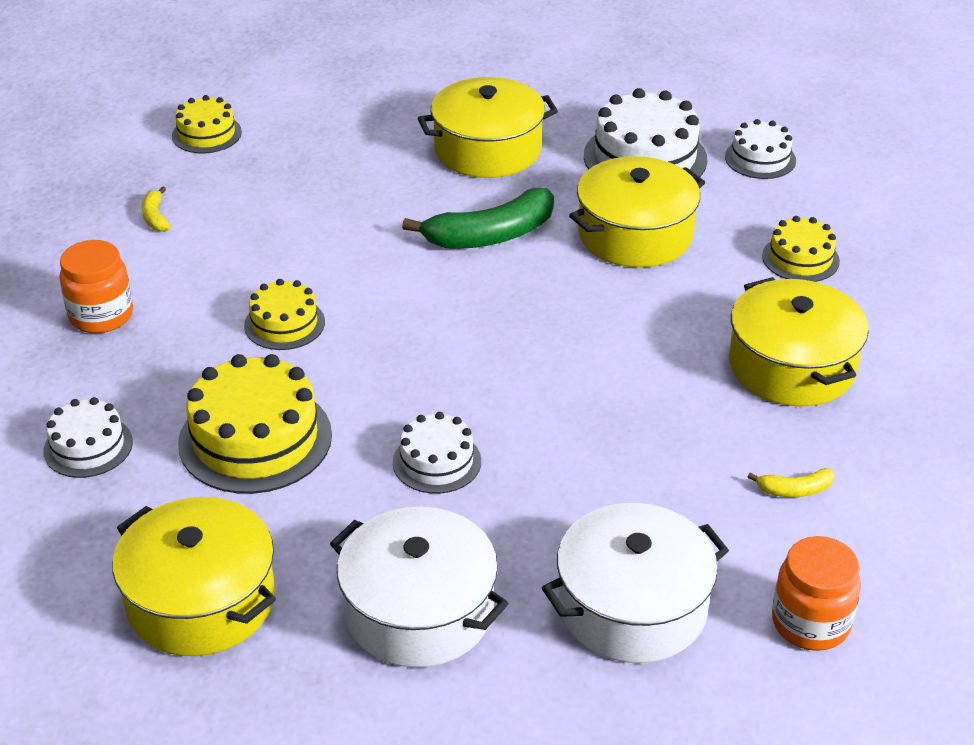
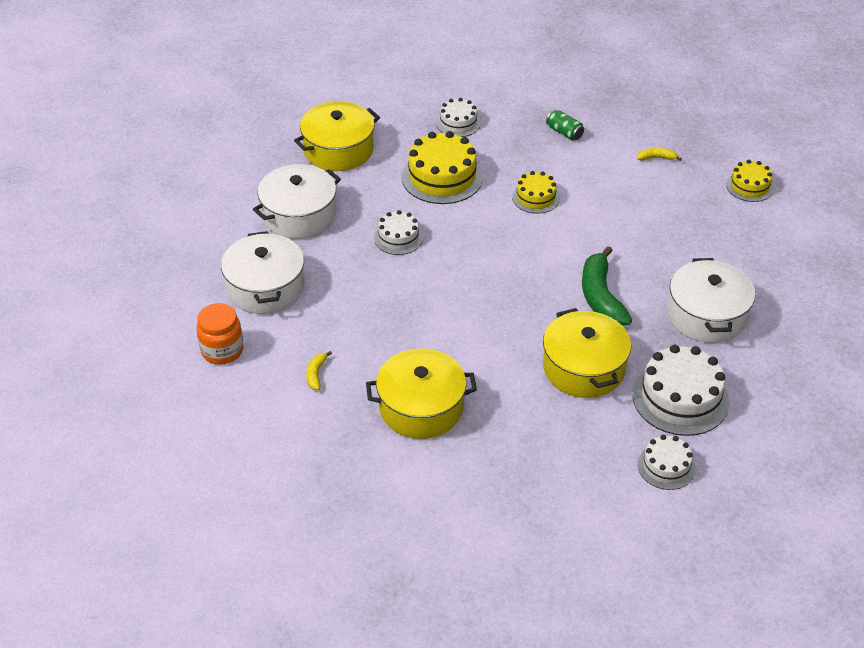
camera: 105 degrees right, 5 degrees up
(101, 315) = (564, 132): orange jar -> green can
(487, 149) = (706, 315): yellow pot -> white pot
(800, 258) = (532, 449): yellow cake -> none

